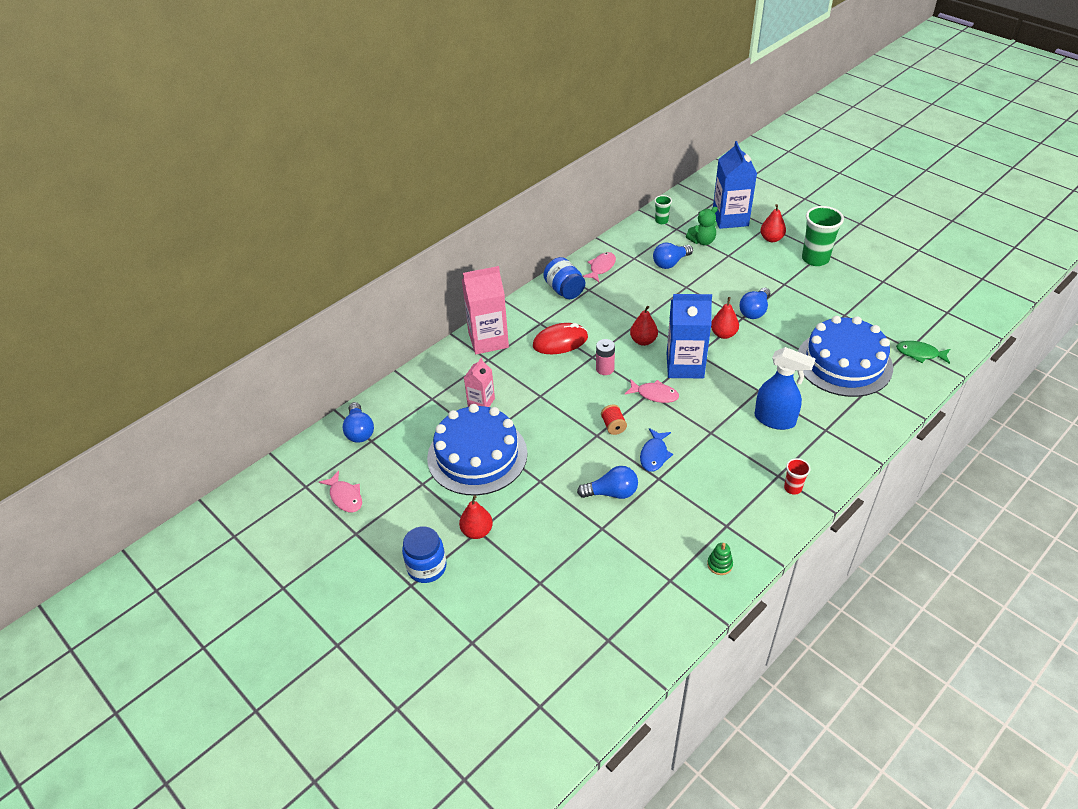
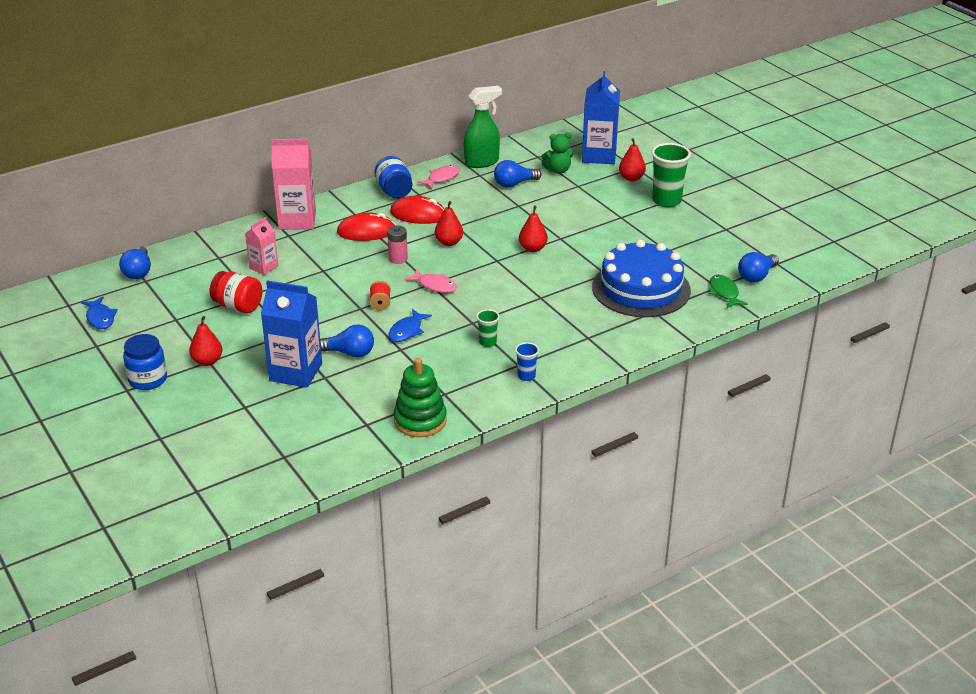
camera: 10 degrees right, 10 degrees down
(345, 497) = (100, 318): pink fish -> blue fish
(477, 455) = (238, 306): blue cake -> red jar
(599, 313) = (418, 214): none -> red mouse
(629, 243) = (482, 162): none -> green spray bottle
(661, 221) = (526, 148): green cup -> green cup (487, 342)
(685, 366) = (478, 268): blue carton -> blue carton (296, 372)
(719, 564) = (420, 420): green stacking toy -> green stacking toy, size x2.12
(754, 311) = (576, 234): blue light bulb -> blue light bulb (756, 276)
(775, 420) = (542, 322): blue spray bottle -> none
(792, 488) = (526, 376): red cup -> blue cup
(919, 354) = (724, 292): green fish -> green fish turned 45 degrees clockwise

